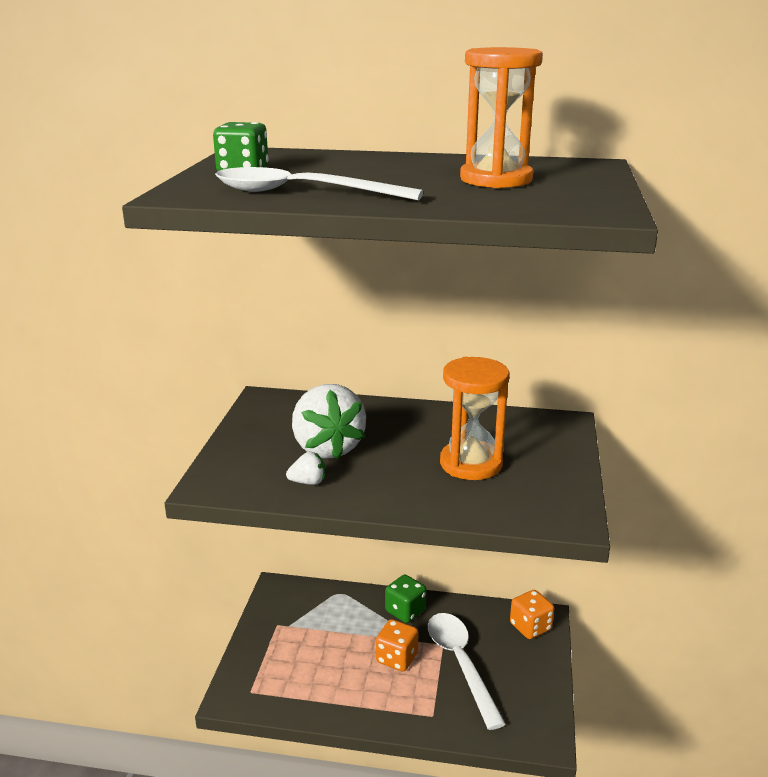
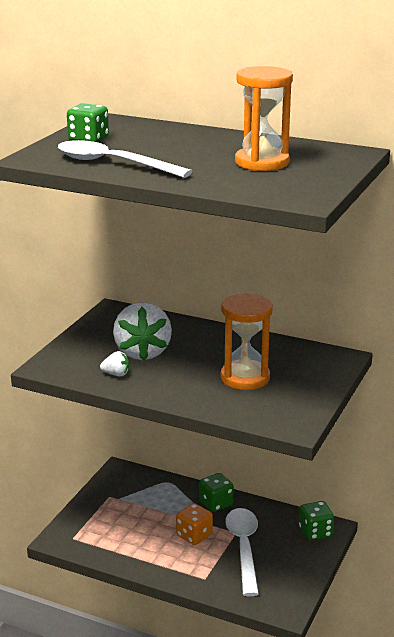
camera: 15 degrees right, 0 degrees up
(530, 627) = (315, 532): orange dice -> green dice

